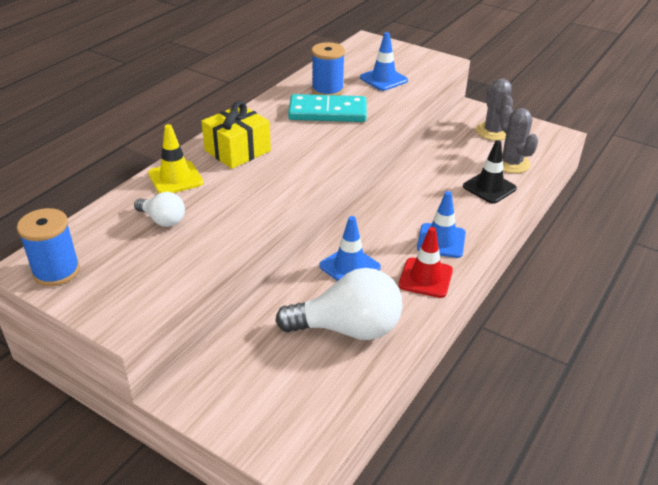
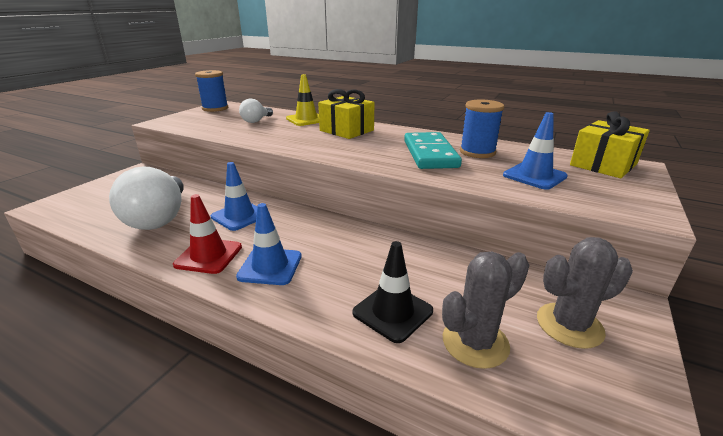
camera: 85 degrees right, 10 degrees down
(364, 50) = (603, 165): none -> yellow gift

